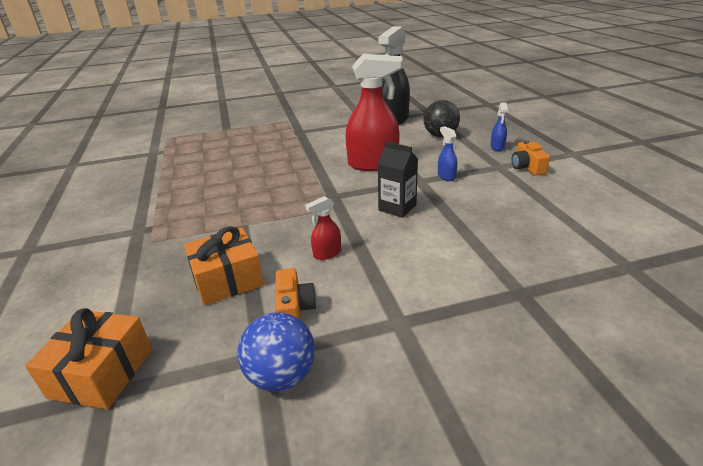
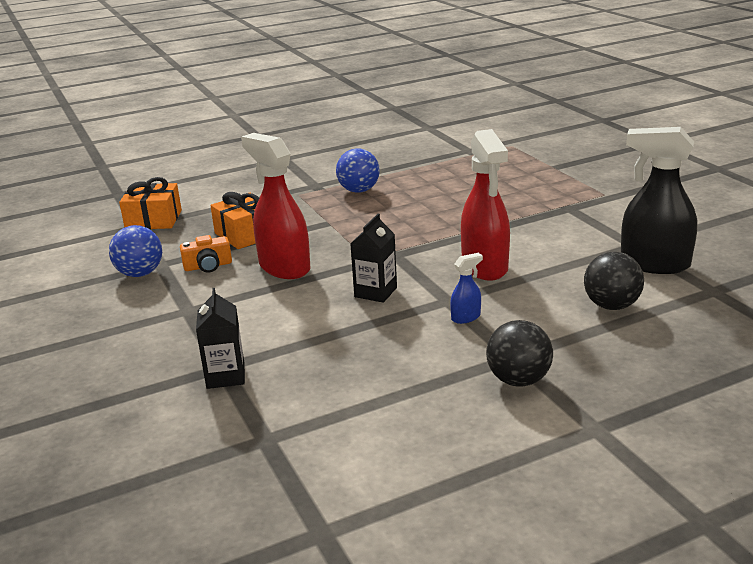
camera: 80 degrees right, 5 degrees down
(181, 206) = (359, 190): none -> blue ball
(327, 253) = (284, 267): red spray bottle -> red spray bottle, size x2.25
(497, 147) = (587, 355): blue spray bottle -> none
(527, 167) = (518, 380): orange camera -> black ball
(537, 290) = (225, 376): none -> black carton

